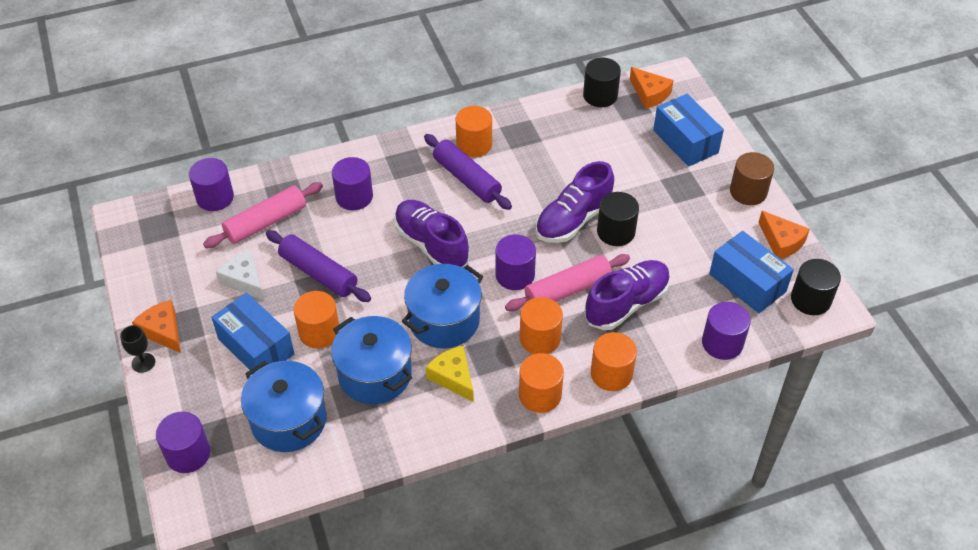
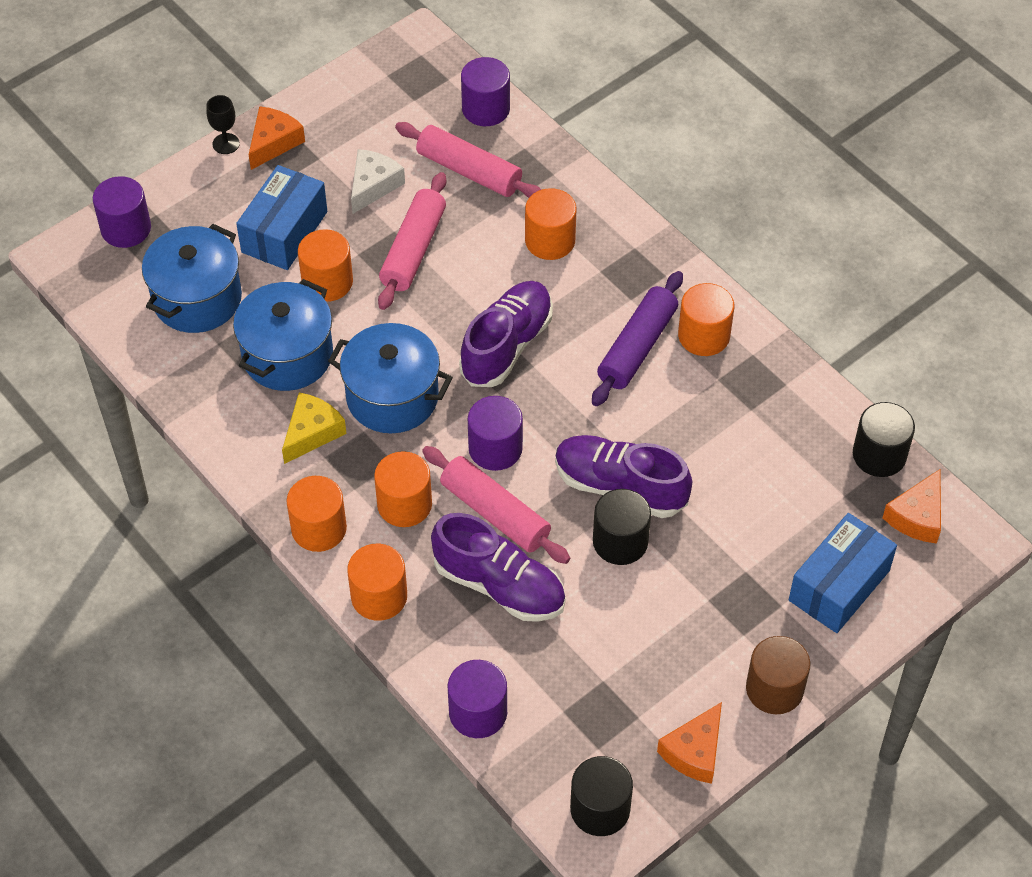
camera: 70 degrees right, 5 degrees up
(318, 273) = (413, 249): purple rolling pin -> pink rolling pin
(354, 197) = (550, 240): purple cylinder -> orange cylinder
(747, 283) = (597, 722): blue box -> none

